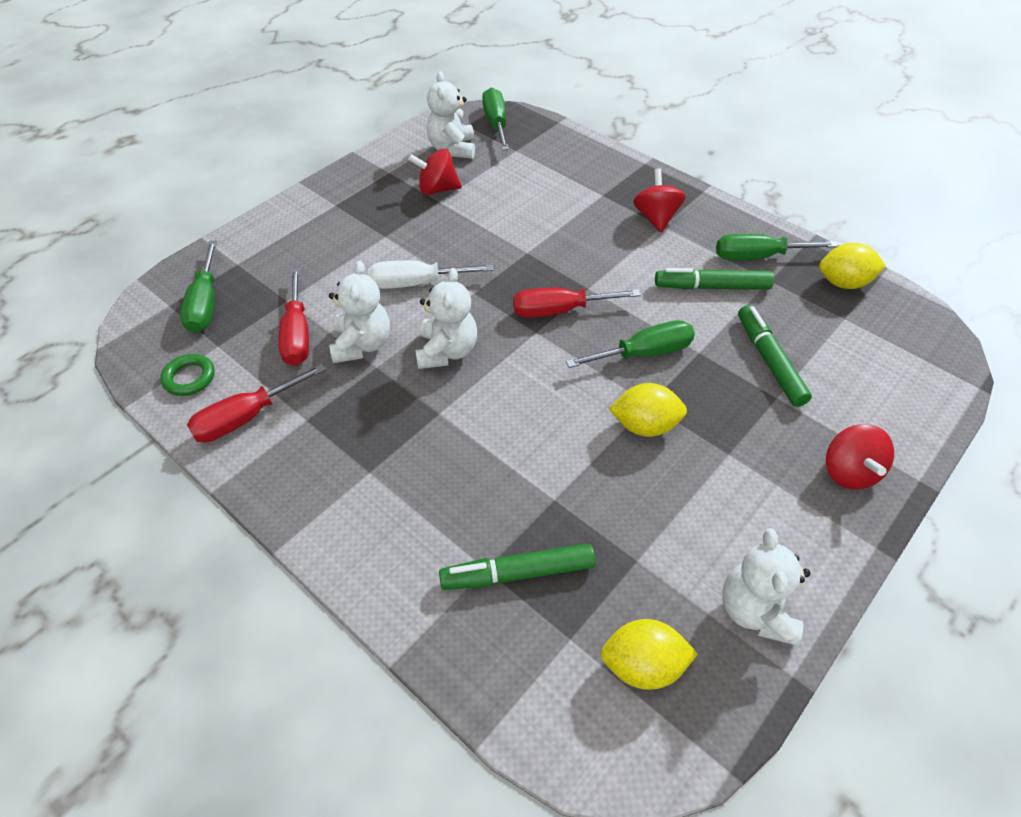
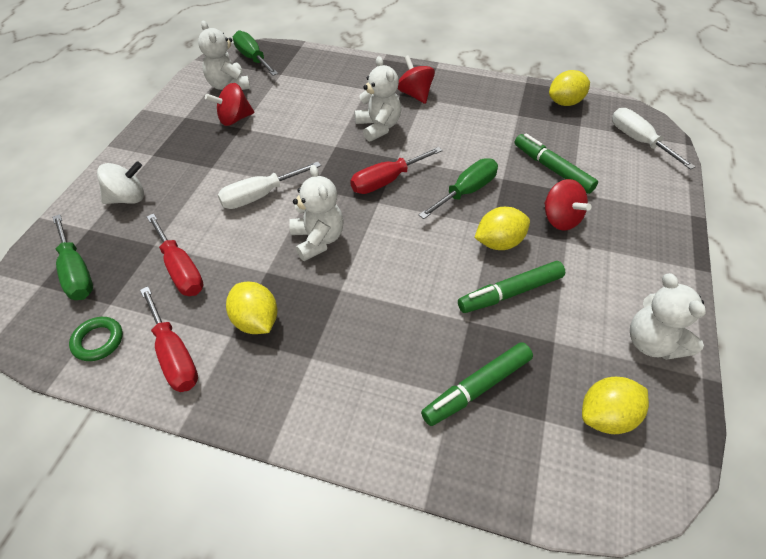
camera: 25 degrees left, 0 degrees up
(246, 417) = (174, 355): red screwdriver -> red screwdriver turned 60 degrees counterclockwise
(288, 244) = (128, 198): none -> white spinning top
(338, 413) = (256, 321): none -> yellow lemon
(362, 345) = (243, 258): white teddy bear -> white teddy bear (378, 127)
(712, 287) = (483, 131): green marker -> green marker (510, 292)
(758, 257) = (500, 101): green screwdriver -> none
(849, 472) = (647, 225): red spinning top -> red spinning top (560, 219)
(912, 363) = (638, 141): none -> white screwdriver

